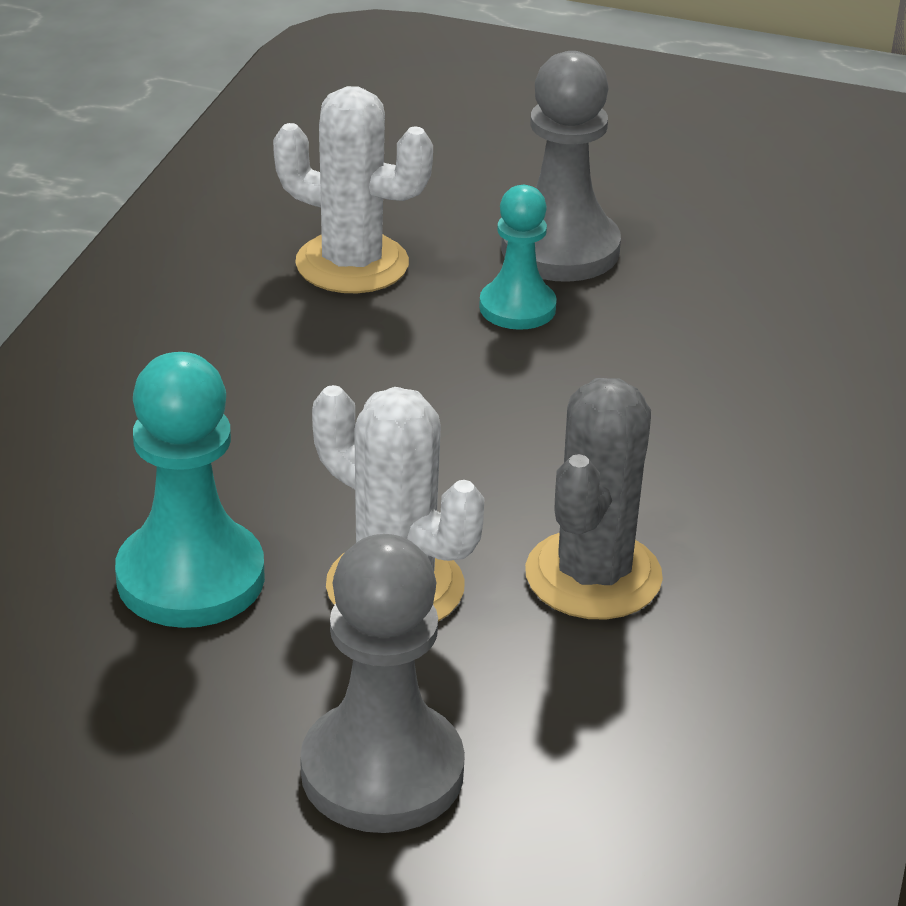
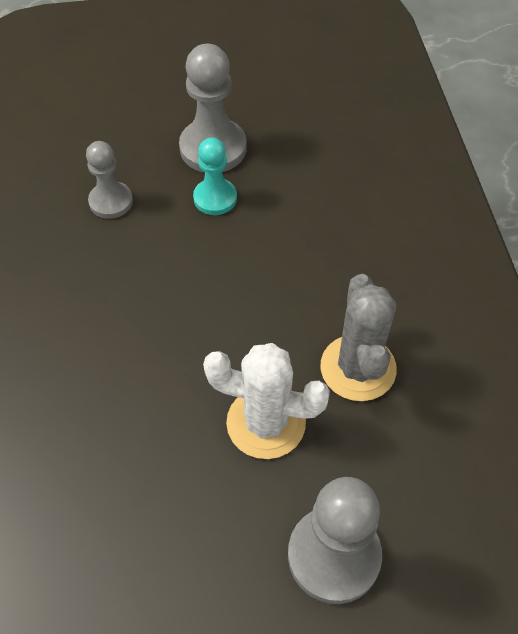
camera: 25 degrees left, 20 degrees up
(190, 578) = (156, 468): turquoise pawn -> none
(352, 264) = (111, 201): white cactus -> grey pawn

